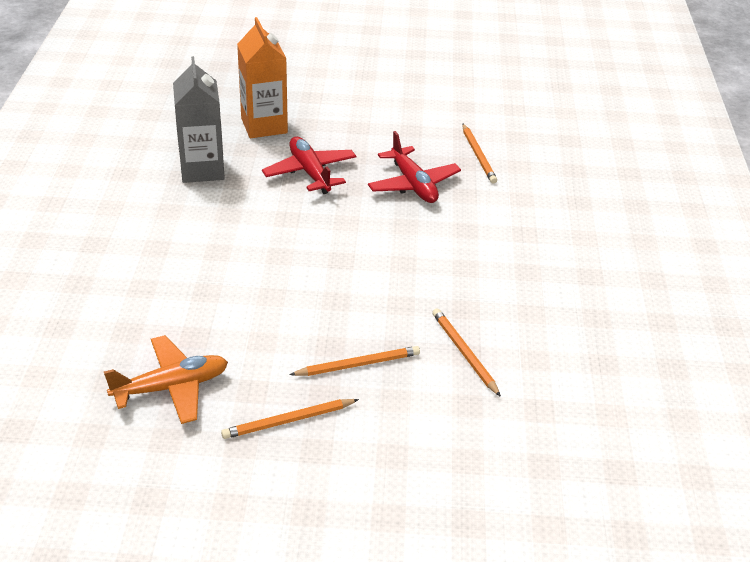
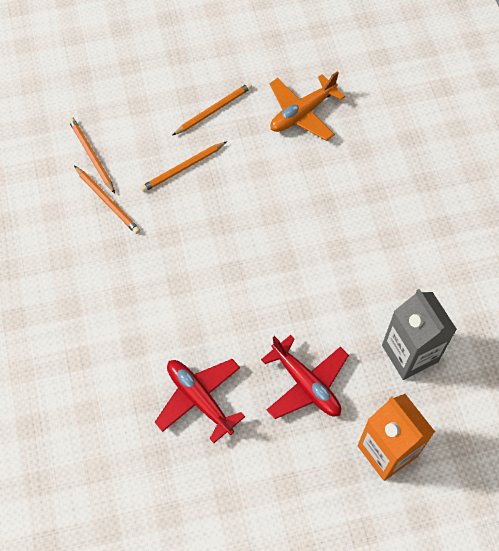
camera: 165 degrees right, 25 degrees up
(478, 155) = (144, 474): orange pencil -> orange pencil (91, 155)

